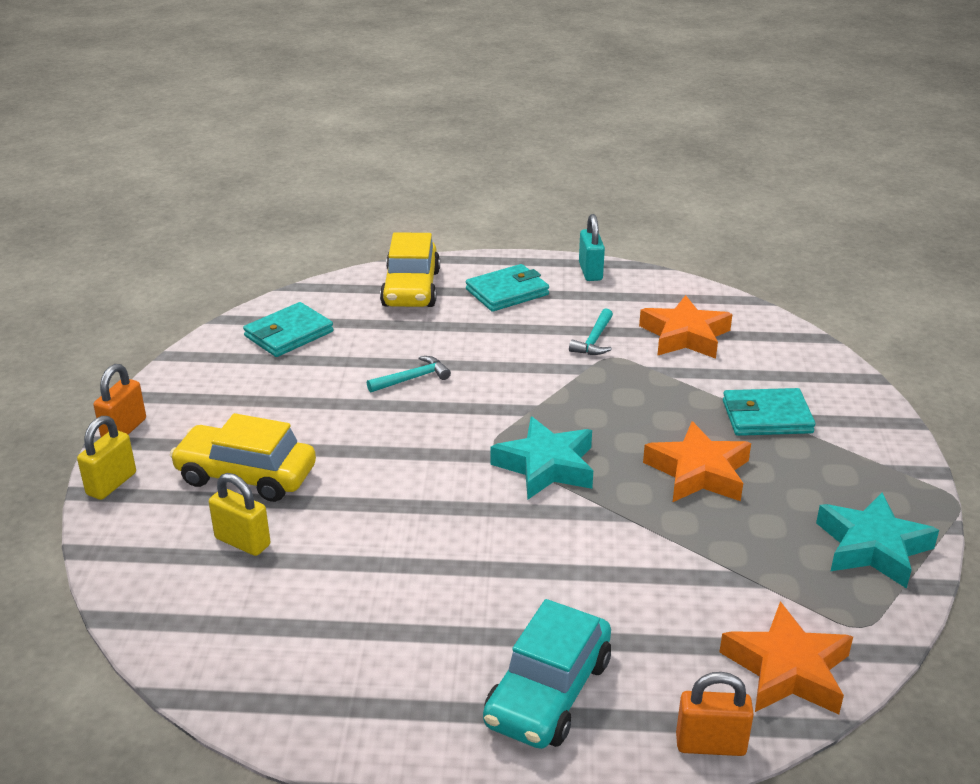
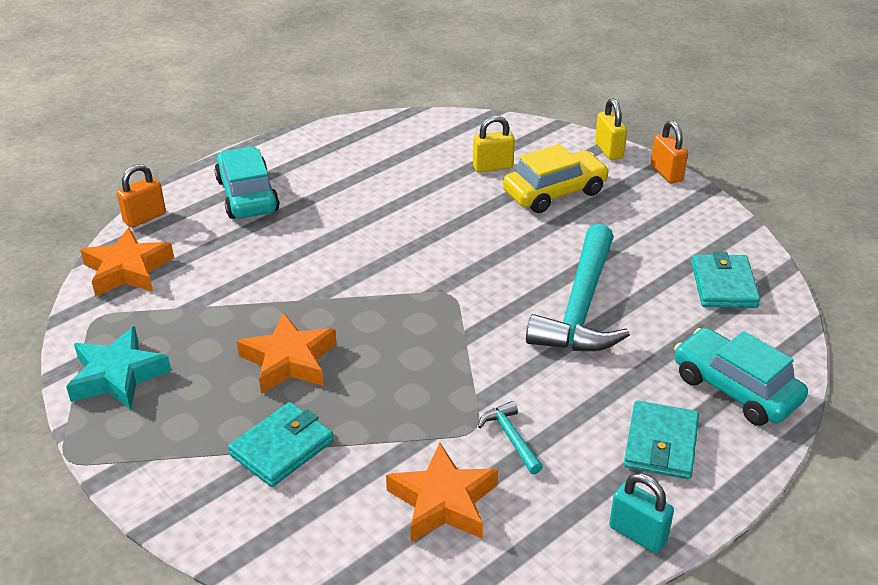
camera: 135 degrees right, 5 degrees up
(411, 288) = (735, 389): yellow car -> turquoise car
(412, 378) = (581, 307): turquoise hammer -> turquoise hammer, size x2.32
(546, 466) = (396, 301): turquoise star -> none

